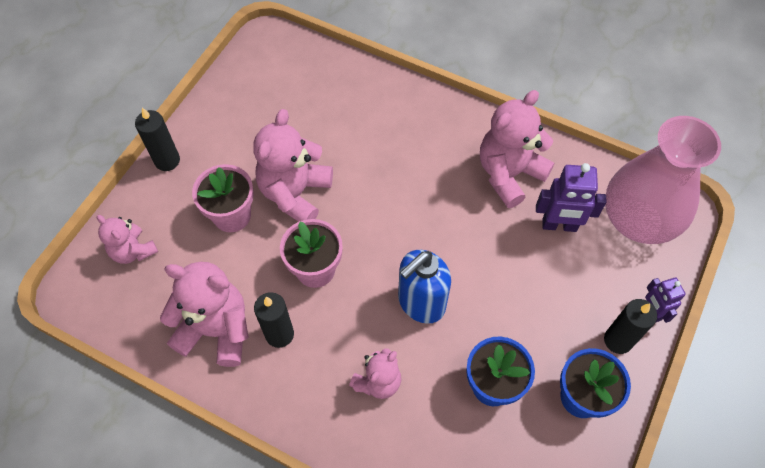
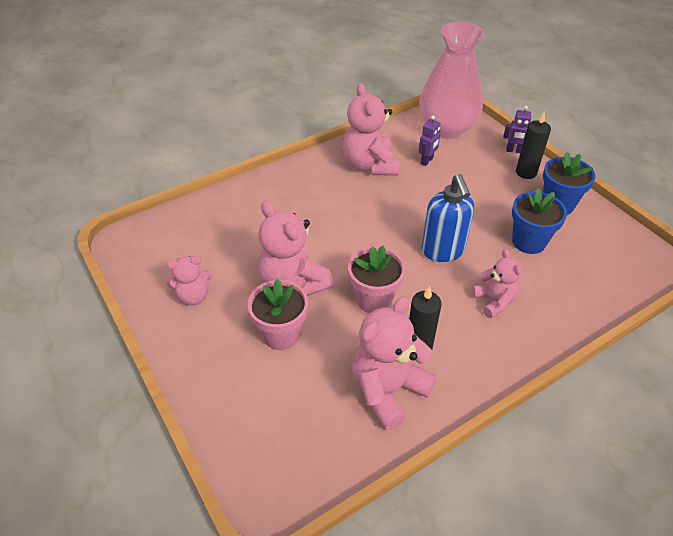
camera: 60 degrees left, 15 degrees down
(133, 251) = (260, 426): pink teddy bear -> pink teddy bear (193, 296)
(167, 160) = (183, 360): black candle -> none
(559, 225) = (427, 161): purple robot -> purple robot, size x0.62

